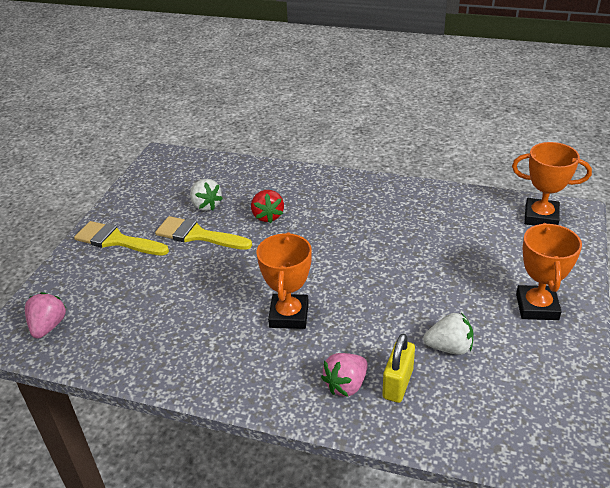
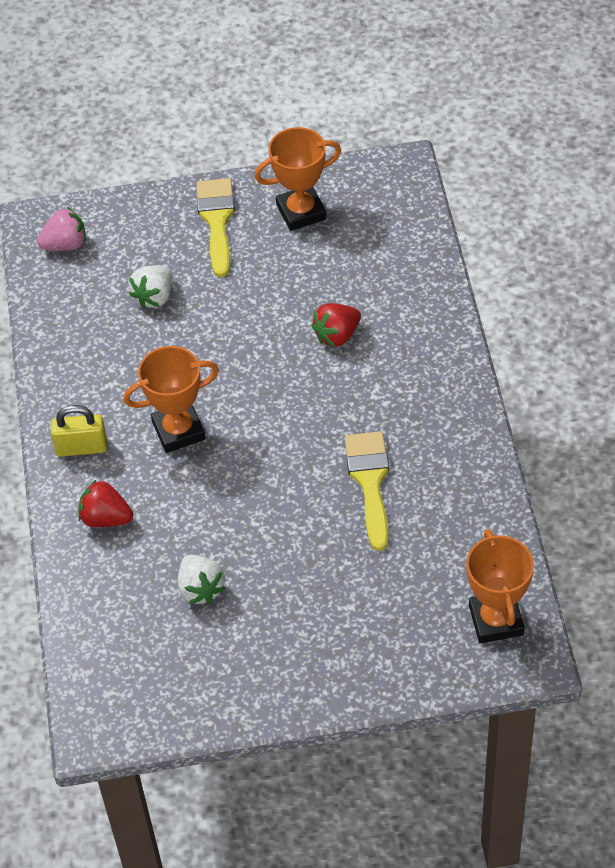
camera: 65 degrees right, 15 degrees up
(197, 235) = (265, 287): yellow brush -> yellow brush (370, 482)
(206, 205) = (324, 266): white strawberry -> white strawberry (154, 297)
(346, 385) = (106, 518): pink strawberry -> red strawberry
(397, 384) = (128, 560): yellow padlock -> yellow padlock (82, 447)
(537, 307) = (308, 654): orange trophy -> orange trophy (301, 212)

